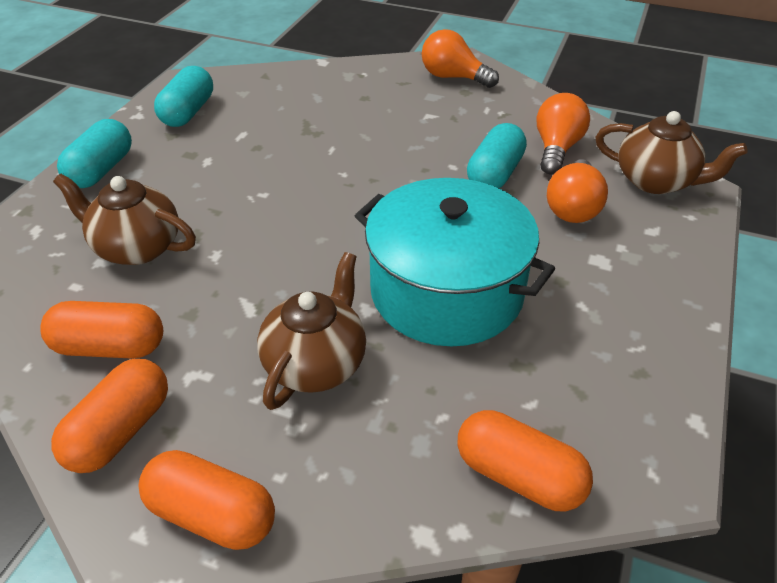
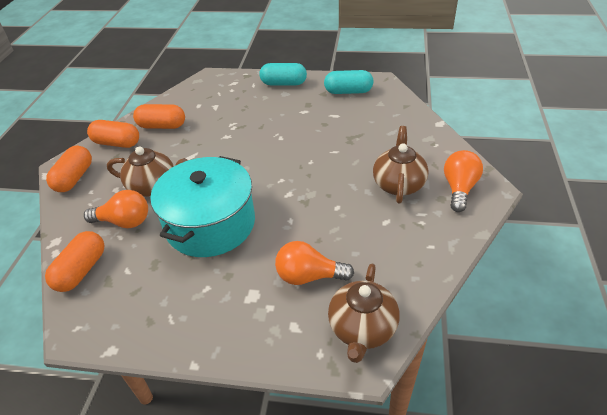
camera: 80 degrees right, 0 degrees up
(109, 347) = (162, 126): orange capsule -> orange capsule turned 75 degrees counterclockwise
(136, 247) = (227, 112): brown teapot -> brown teapot (398, 184)
(495, 174) = (335, 229): turquoise capsule -> none
(556, 149) = (383, 260): orange light bulb -> orange light bulb (124, 222)

